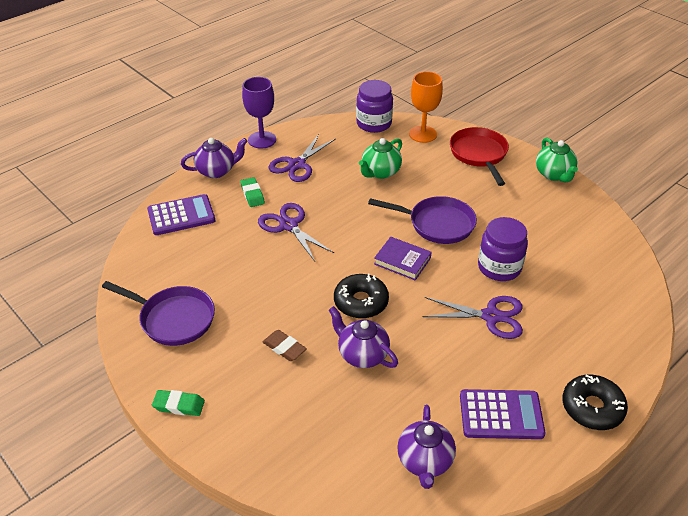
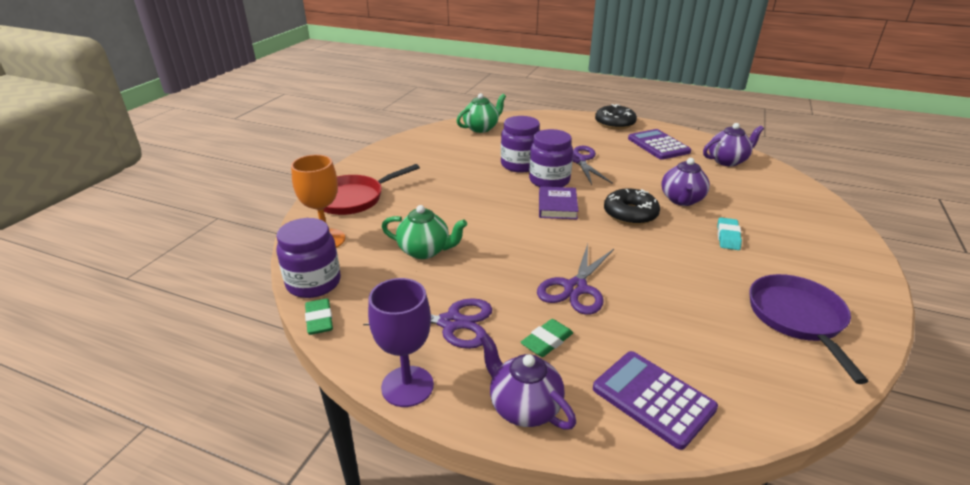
camera: 115 degrees left, 10 degrees down
(179, 405) = (860, 271): green eraser -> green eraser (319, 320)
(284, 348) = (728, 237): brown eraser -> turquoise eraser
(437, 224) = (489, 200): purple pan -> none
(454, 275) = (549, 180): none -> purple jar
(554, 174) = (369, 160): green teapot -> green teapot (481, 128)

